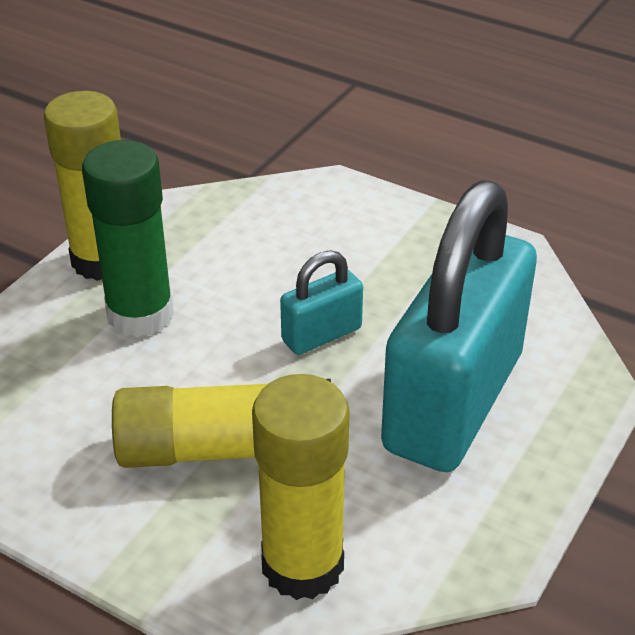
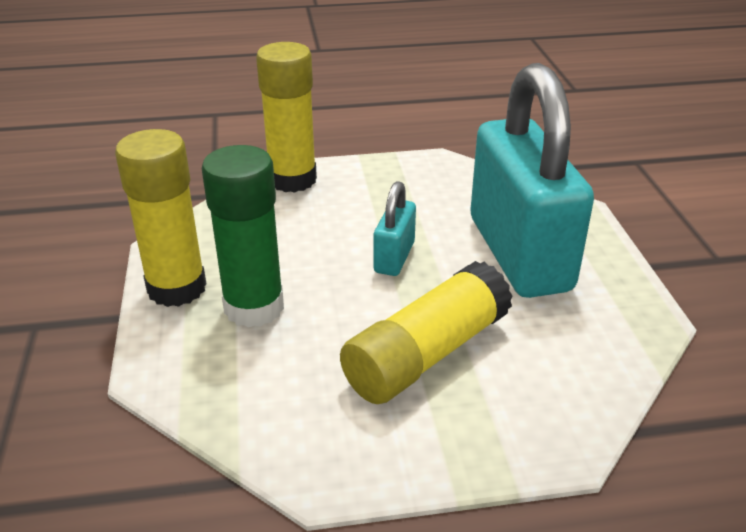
camera: 40 degrees left, 5 degrees down
(302, 565) = (565, 390): yellow glue stick -> yellow glue stick (292, 180)

